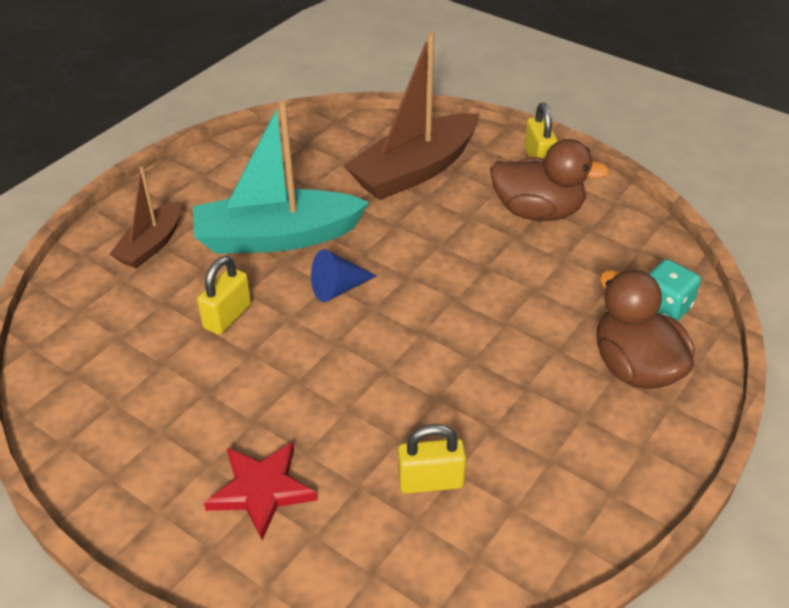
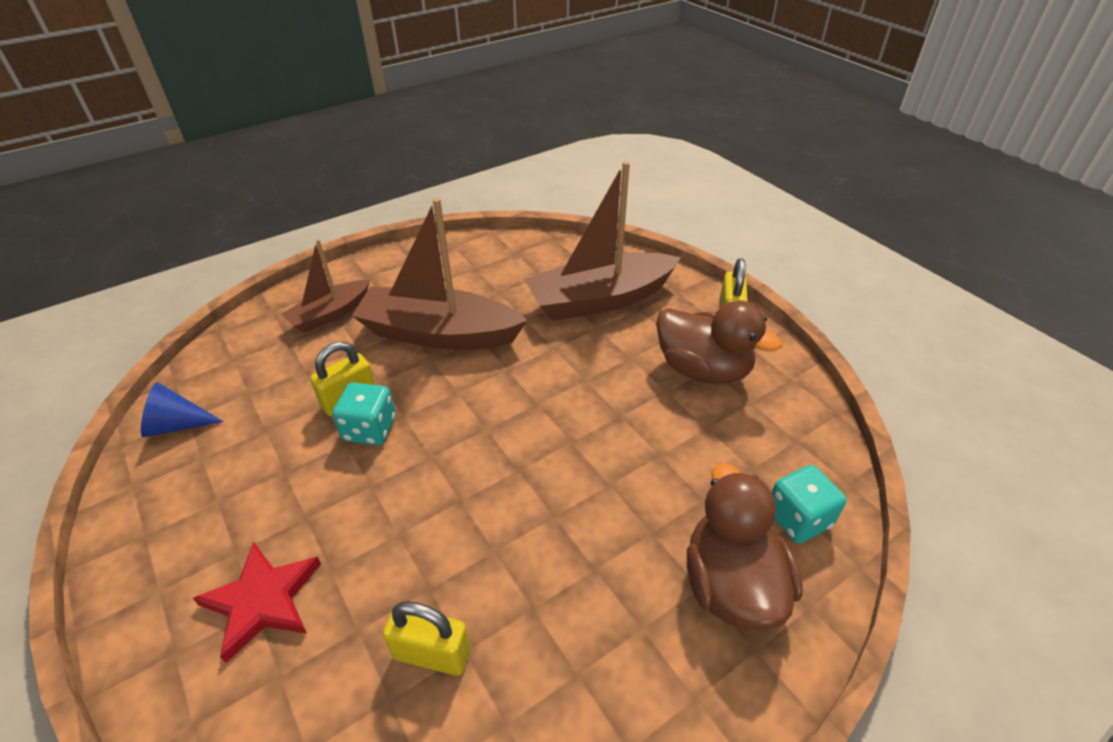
camera: 20 degrees right, 0 degrees up
(265, 336) = (369, 429): none -> turquoise dice
(277, 237) = (439, 333): turquoise boat -> brown boat
(338, 288) = (464, 399): blue cone -> blue cone (177, 425)

